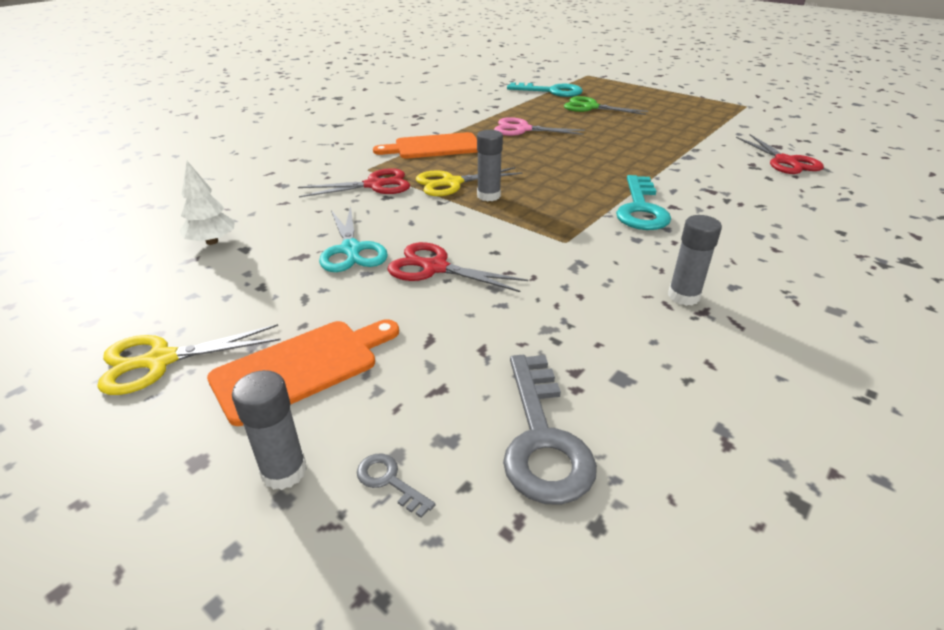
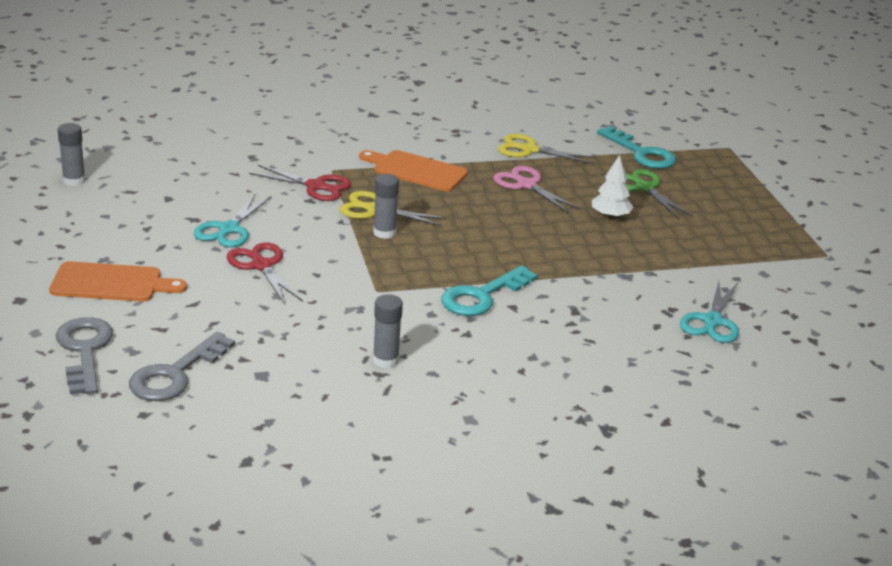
camera: 35 degrees right, 5 degrees down
(159, 361) = (51, 245): yellow scissors -> yellow scissors (529, 150)
(212, 241) = (155, 184): white tree -> white tree (610, 216)
(284, 471) = (48, 323): grey glue stick -> grey glue stick (74, 181)
(389, 481) = (84, 351): grey key -> grey key, size x2.26
(785, 161) = (712, 322): red scissors -> turquoise scissors

